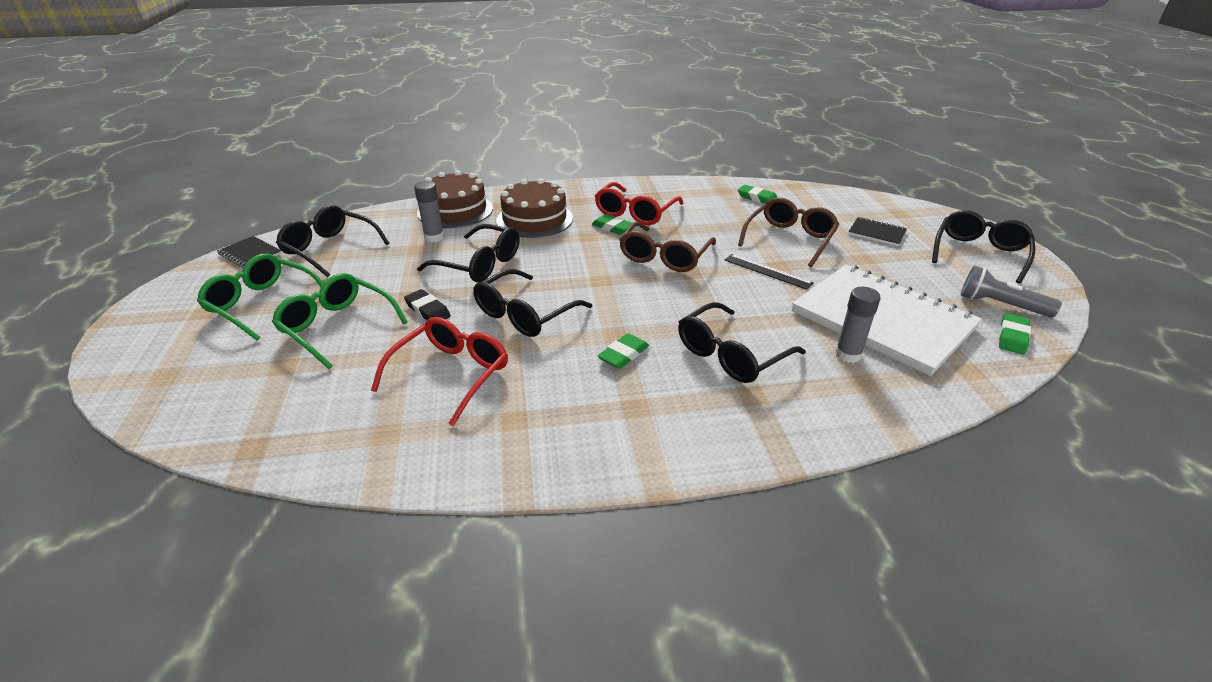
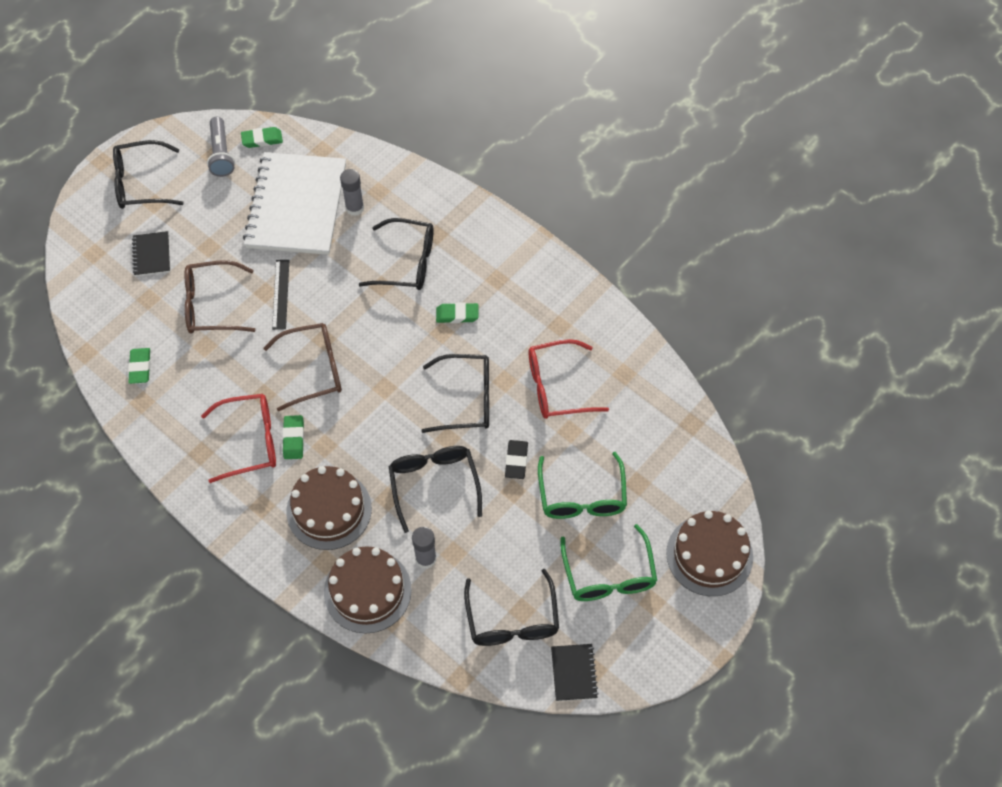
camera: 130 degrees left, 25 degrees up
(153, 367) = (709, 555): none -> brown cake

